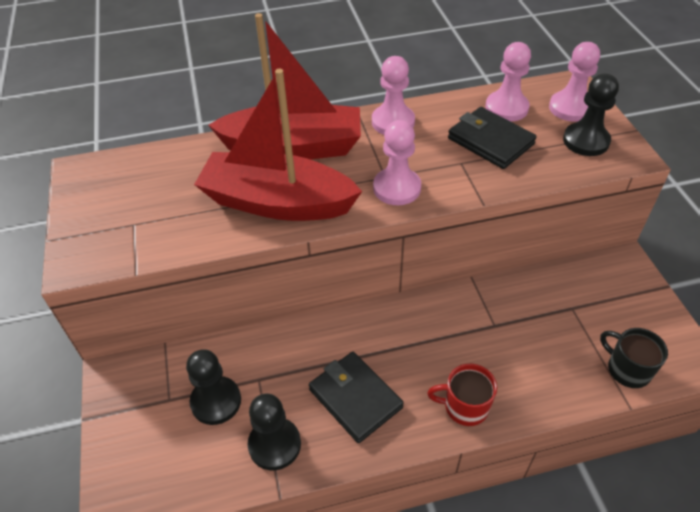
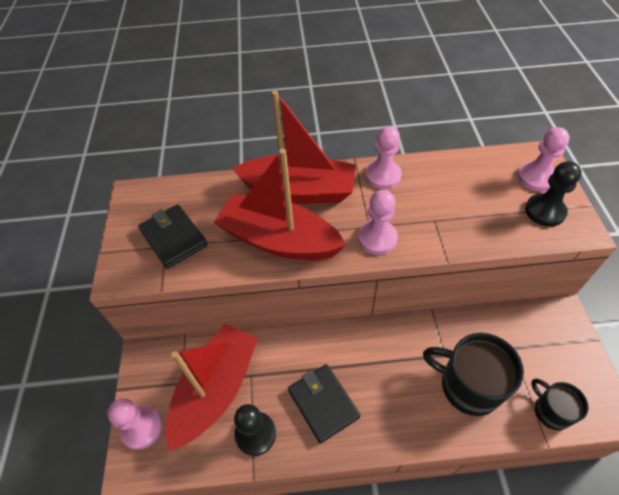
camera: 10 degrees right, 5 degrees up
(216, 401) = (216, 390): black pawn -> red boat
(464, 407) = (409, 424): red mug -> none
(490, 141) = (462, 203): black wallet -> black wallet (174, 238)
(506, 108) = (480, 172): pink pawn -> pink pawn (142, 428)
(527, 355) = (468, 386): none -> black mug

